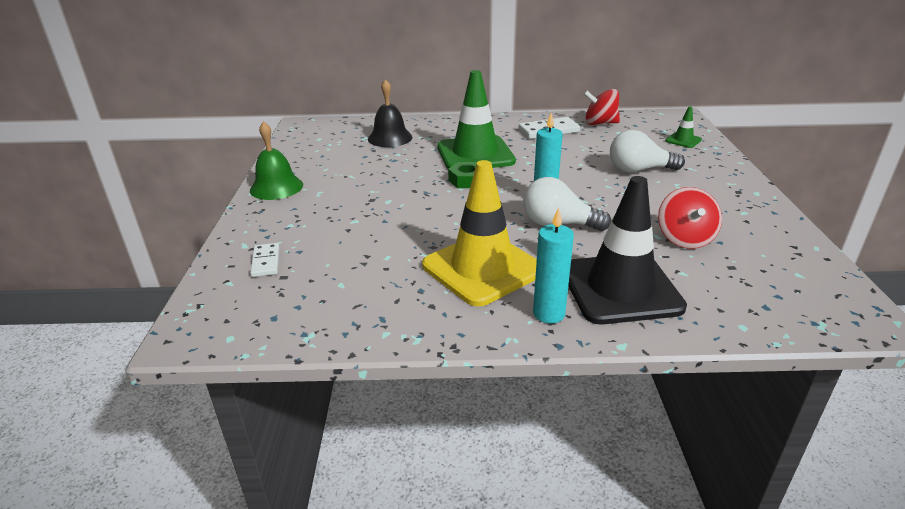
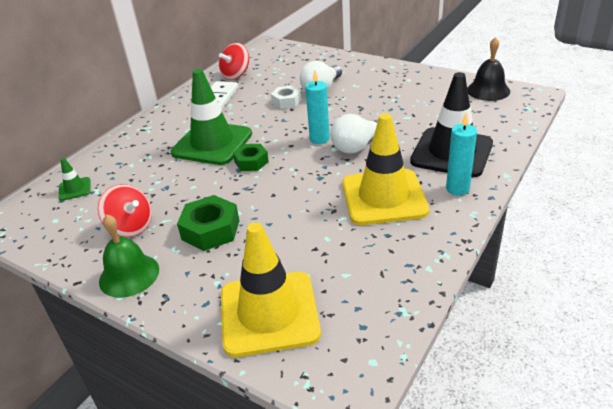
camera: 55 degrees left, 5 degrees up
(265, 262) = (269, 313): white domino -> yellow traffic cone
(354, 198) = (210, 230): none -> green nut
(390, 138) = (119, 176): black bell -> black bell (488, 90)
(589, 161) = (286, 101): none -> white nut
(683, 140) = (302, 58): green traffic cone -> green traffic cone (75, 189)
(684, 239) = (418, 109): red spinning top -> red spinning top (131, 227)

